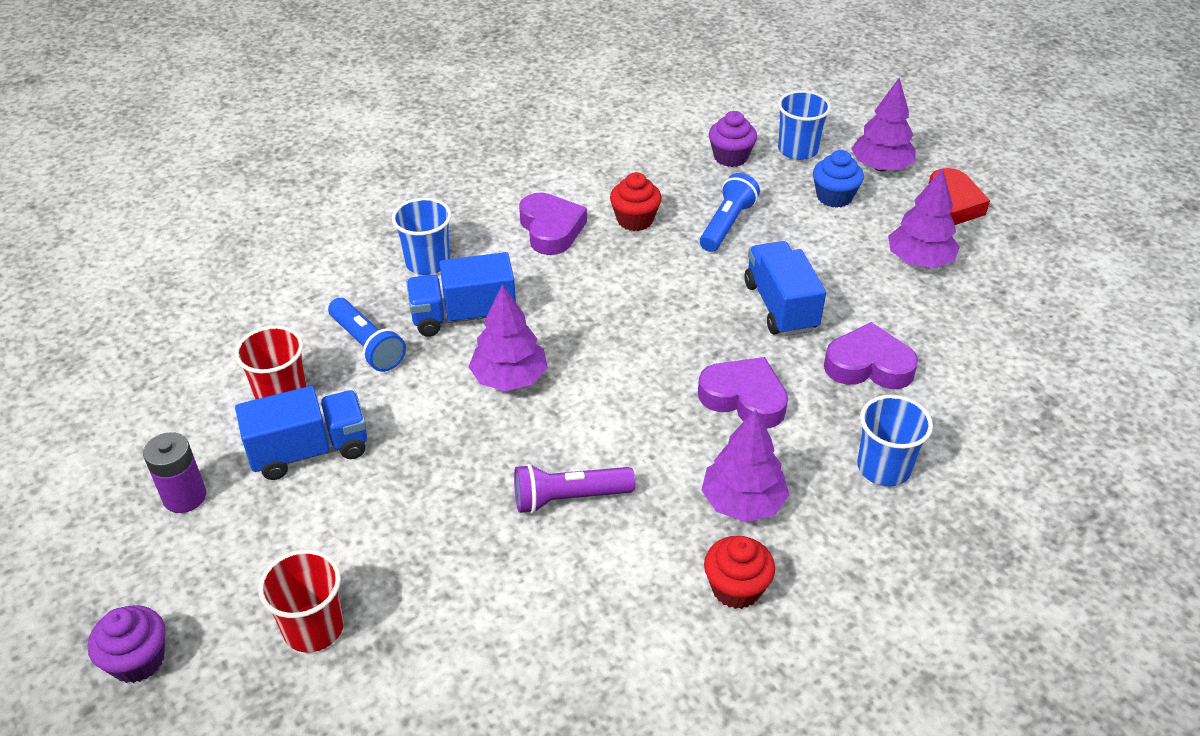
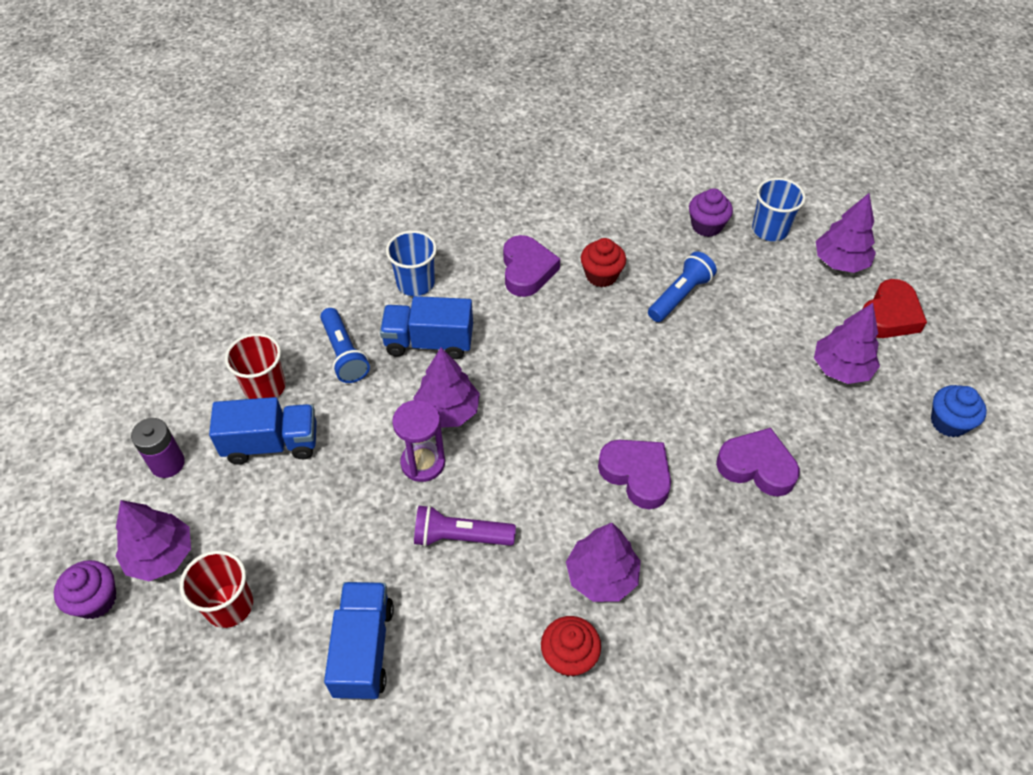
camera: 15 degrees right, 10 degrees up
(208, 594) = (161, 555): none -> purple tree
(499, 434) = (423, 463): none -> purple hourglass
(780, 306) = (699, 389): blue truck -> blue truck (363, 649)
(834, 197) = (786, 286): blue cupcake -> blue cupcake (948, 422)
(883, 467) = (734, 572): blue cup -> none

